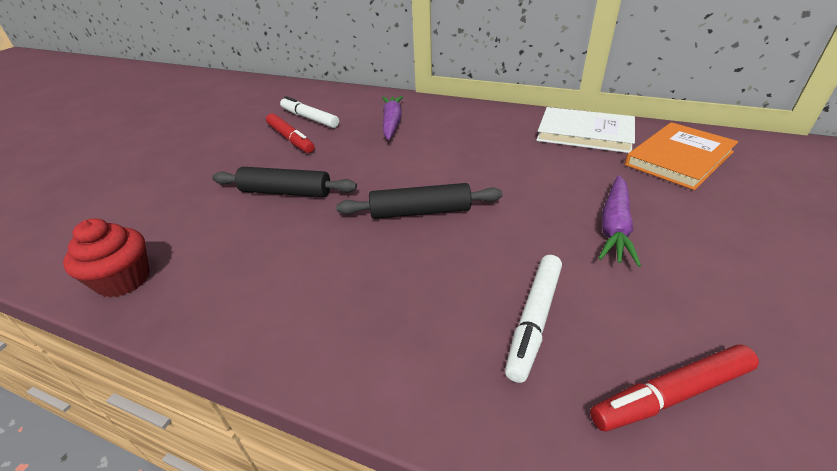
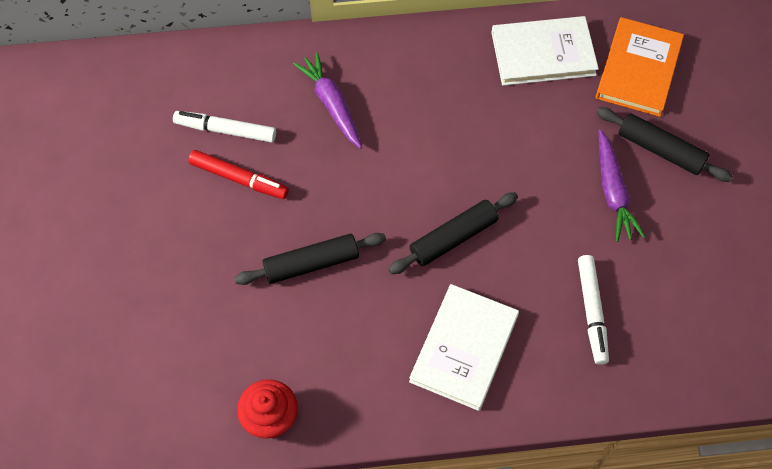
camera: 30 degrees left, 25 degrees up
(356, 297) = (464, 348): none -> white book
(671, 394) = (684, 330): red marker -> none
(687, 212) = (660, 150): none -> black rolling pin

